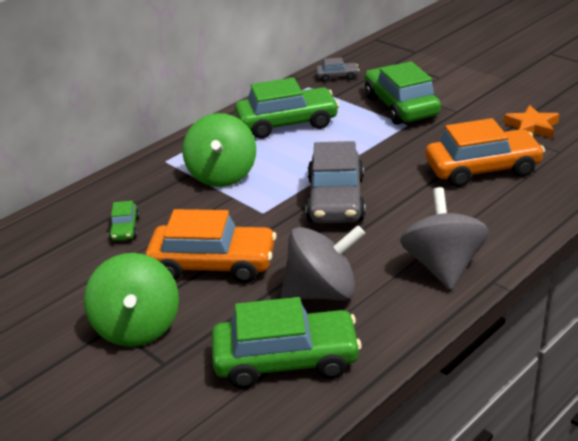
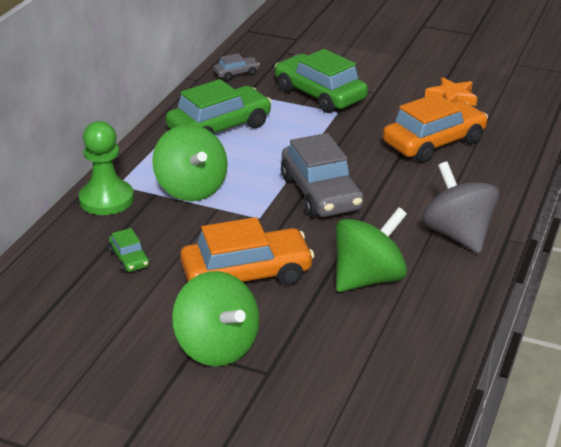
camera: 25 degrees left, 0 degrees up
(145, 172) = (106, 199): none -> green pawn
(286, 360) = (378, 343): green car -> none
(322, 292) = (368, 278): grey spinning top -> green spinning top

